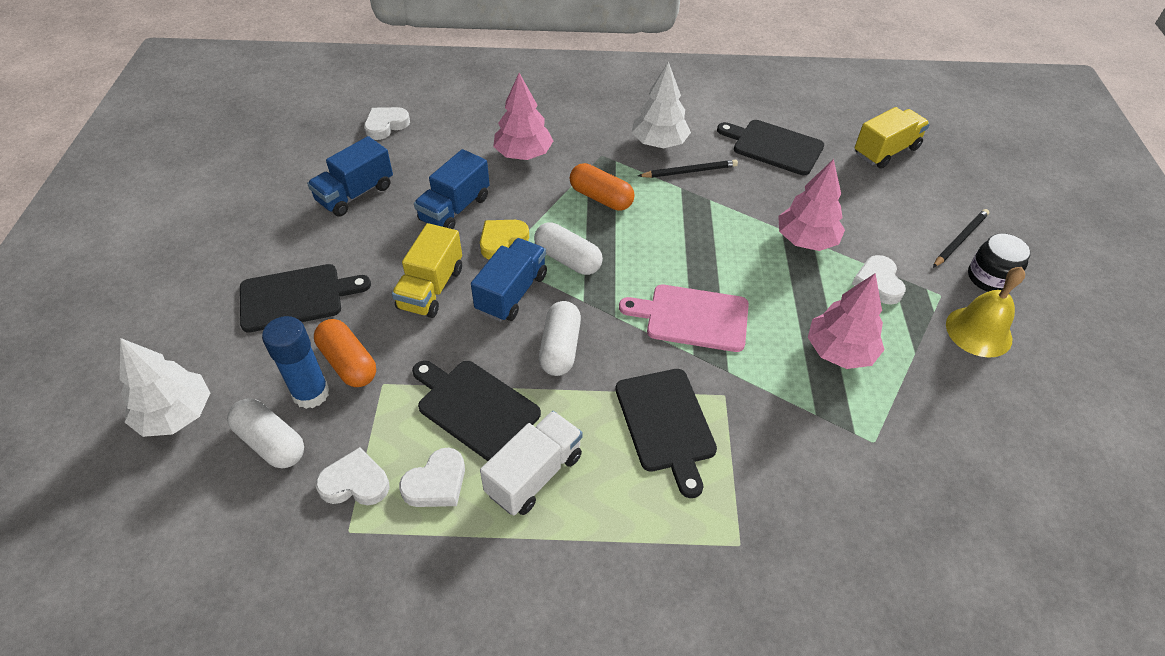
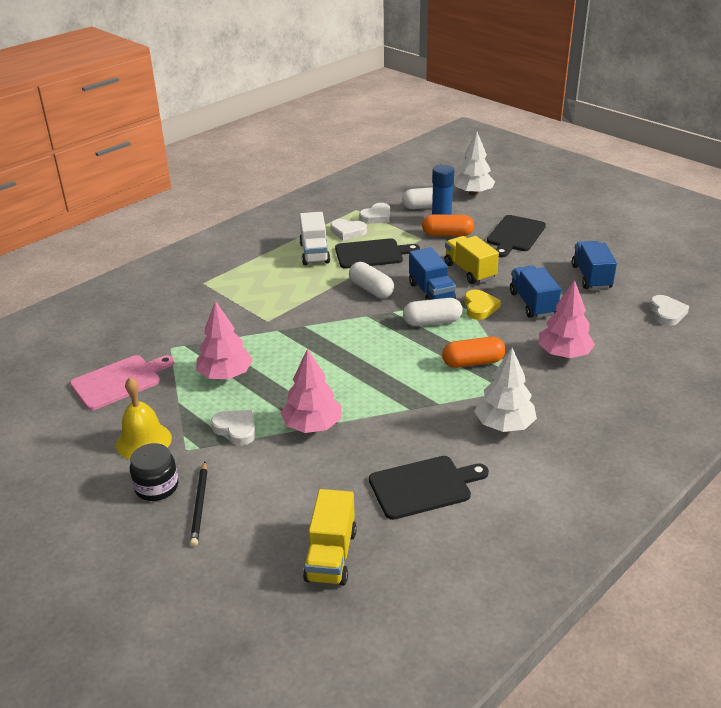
camera: 135 degrees right, 15 degrees down
(436, 483) = (347, 232): white heart -> white heart turned 75 degrees counterclockwise
(666, 424) = (281, 296): black cutting board -> none
(689, 171) = (451, 418): black pencil -> none
(692, 317) = (326, 339): pink cutting board -> pink cutting board (119, 381)

